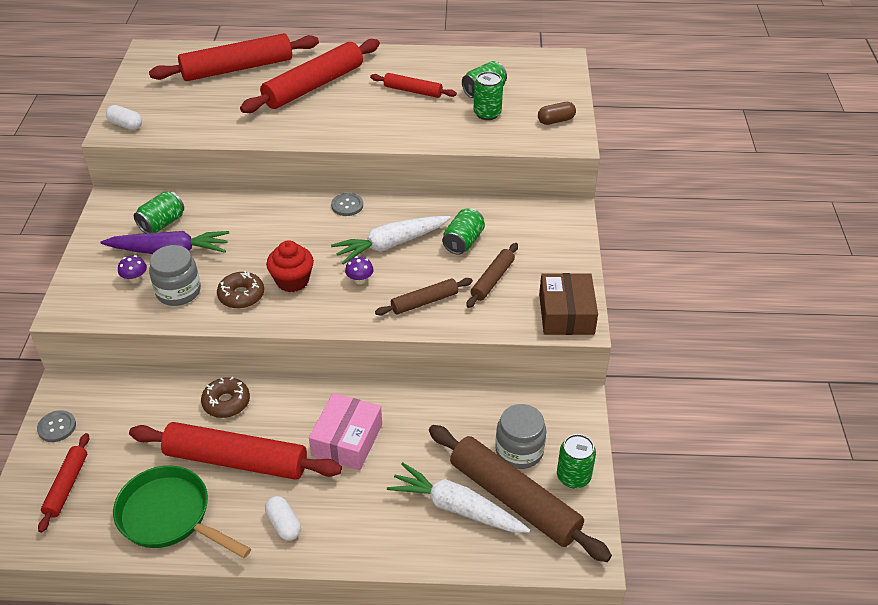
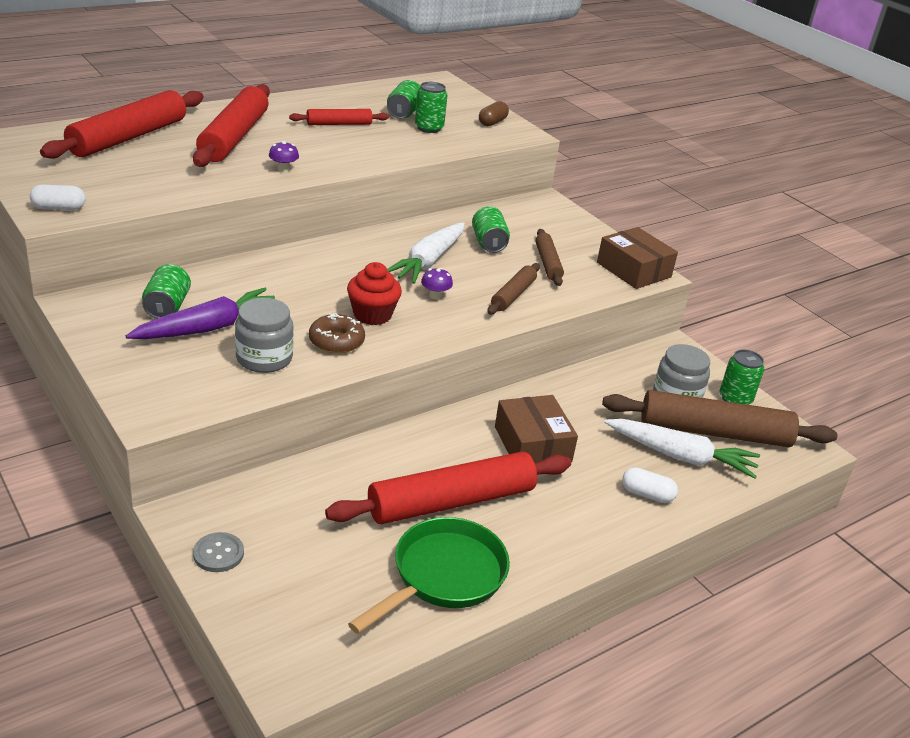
camera: 40 degrees left, 10 degrees down
(66, 486) = (298, 601): red rolling pin -> none
(135, 279) = (199, 362): purple mushroom -> purple mushroom (283, 169)
(170, 516) = (443, 576): green pan -> green pan turned 135 degrees clockwise
(226, 402) = (382, 459): brown donut -> none
(284, 524) = (559, 533): white capsule -> white capsule (647, 494)
(347, 205) = (348, 243): grey button -> none
(347, 440) = (532, 444): pink box -> brown box
(456, 508) = (680, 456): white carrot -> white carrot turned 150 degrees counterclockwise

